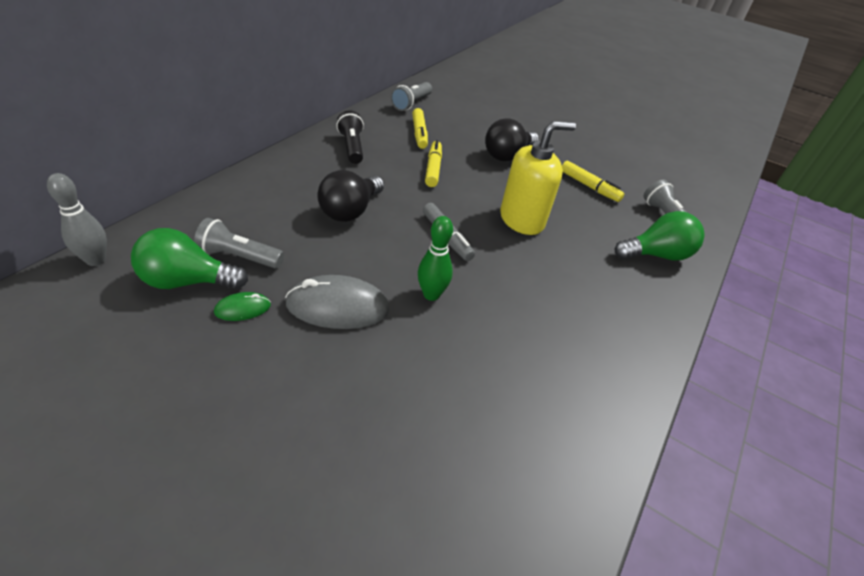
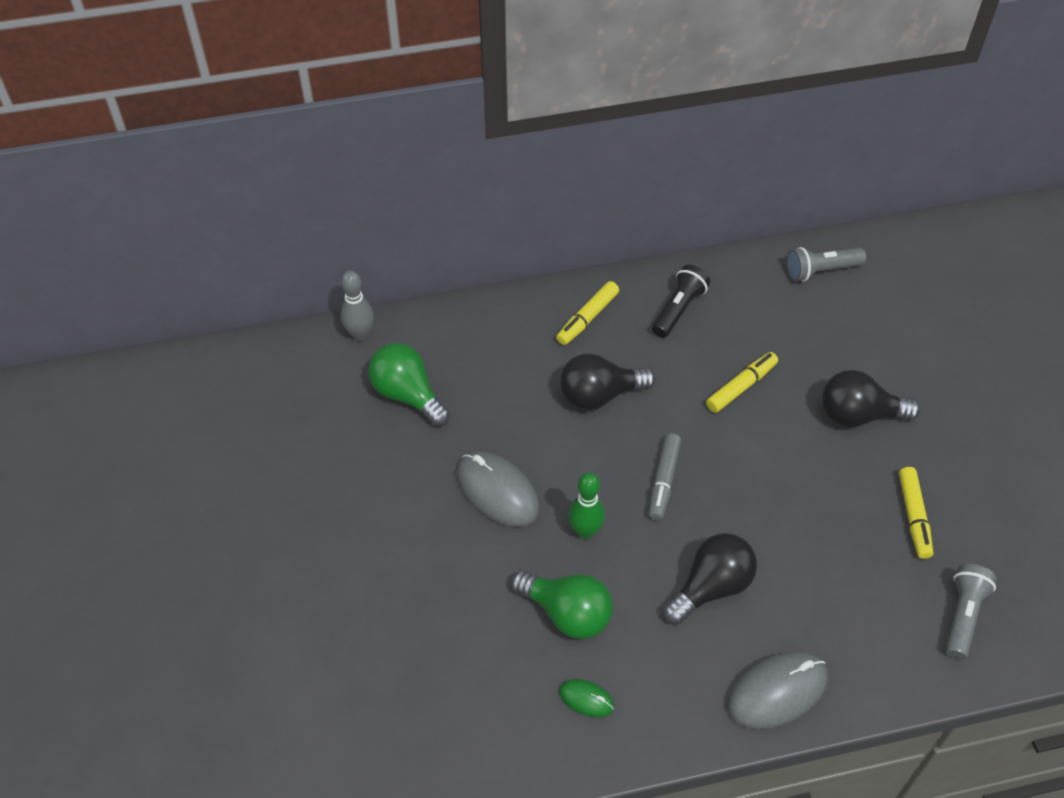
camera: 50 degrees right, 10 degrees up
(239, 257) = (462, 392): grey flashlight -> none
(243, 309) = (427, 446): green mouse -> green mouse (586, 699)
(419, 133) = (779, 326): yellow marker -> yellow marker (587, 318)
(522, 220) = (769, 509): yellow soap dispenser -> none
(544, 279) = (711, 587): none -> black light bulb
(649, 313) = (777, 691): none -> grey mouse
(656, 255) = (878, 645): green light bulb -> green light bulb (567, 613)

